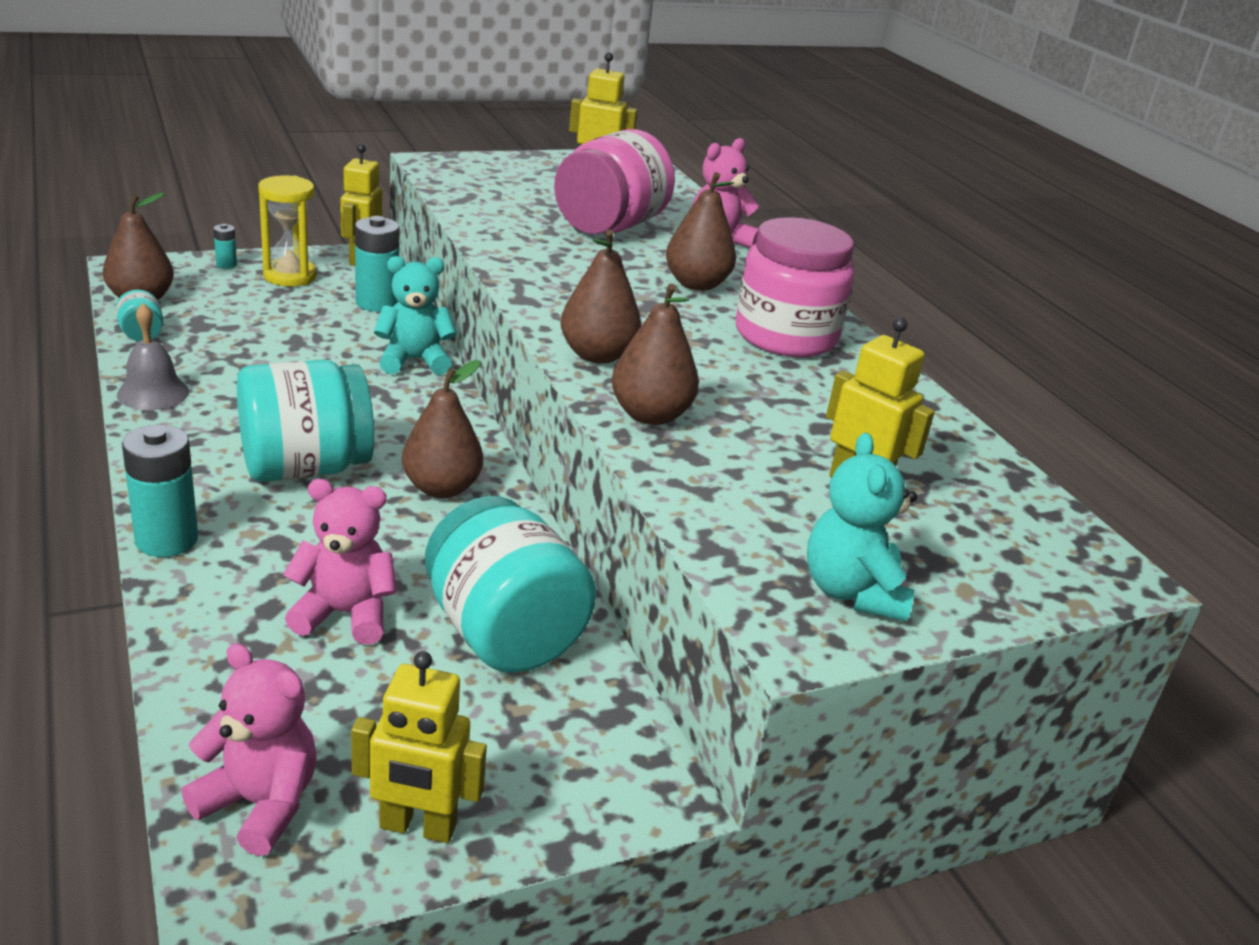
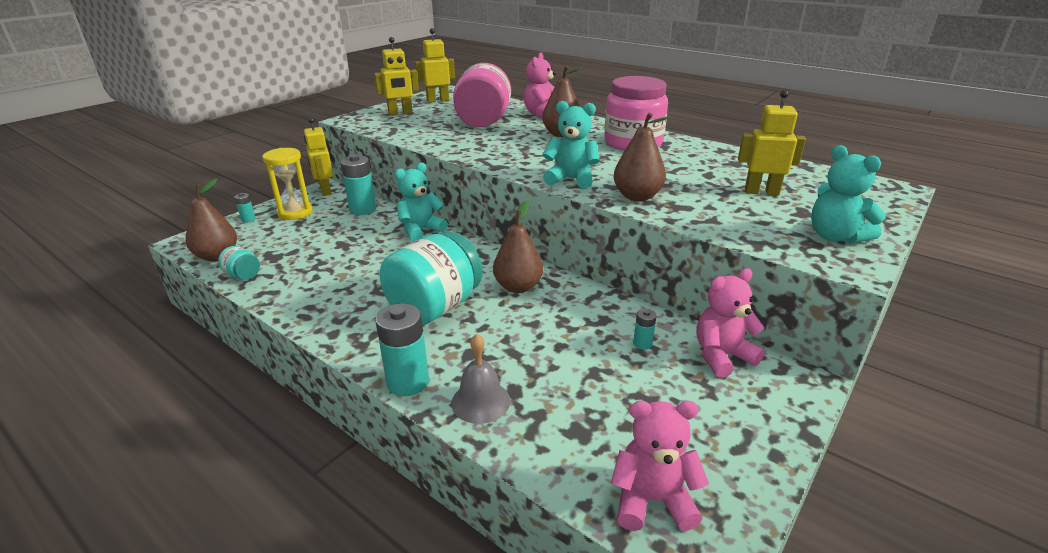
camera: 25 degrees left, 0 degrees up
(153, 393) = (292, 304): grey bell -> grey bell (480, 401)
(345, 614) = (556, 373): pink teddy bear -> pink teddy bear (722, 356)
(417, 827) = (738, 463): yellow robot -> yellow robot (400, 113)
(504, 634) = (642, 343): turquoise jar -> turquoise battery
(597, 355) = (571, 179): brown pear -> turquoise teddy bear

